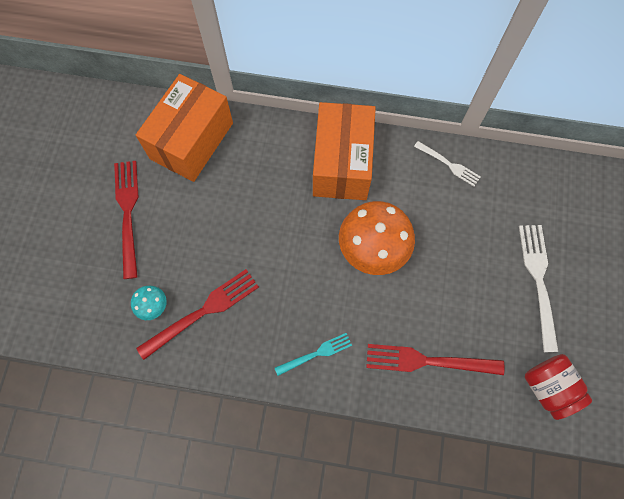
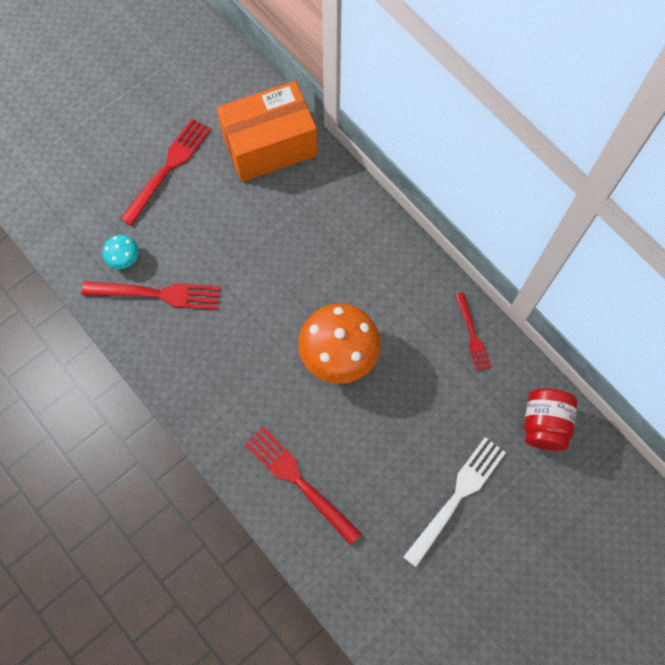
camera: 40 degrees right, 0 degrees up
(316, 354) = (215, 400): turquoise fork -> none
(342, 163) = (378, 261): orange box -> none
(449, 164) = (472, 335): white fork -> red fork
(548, 387) = (380, 588): red jar -> red jar (544, 424)

